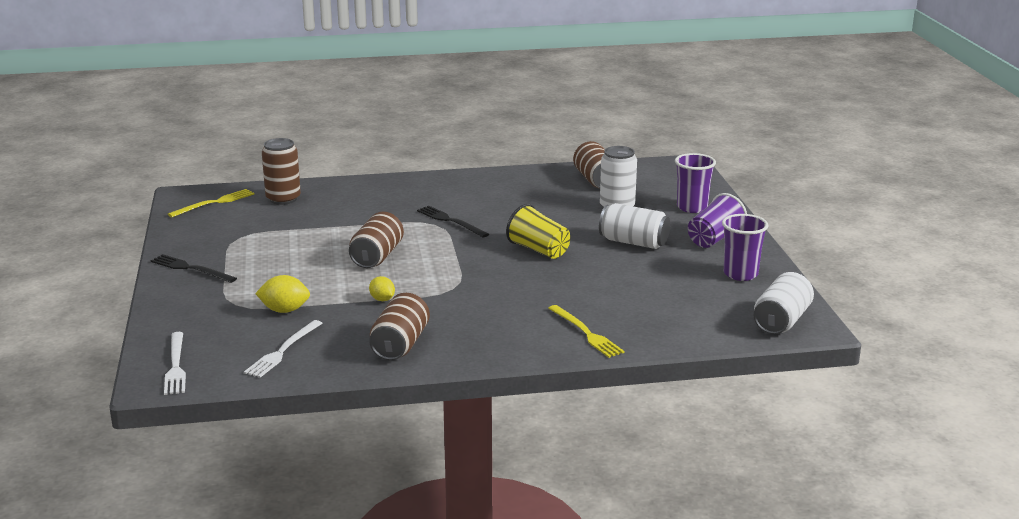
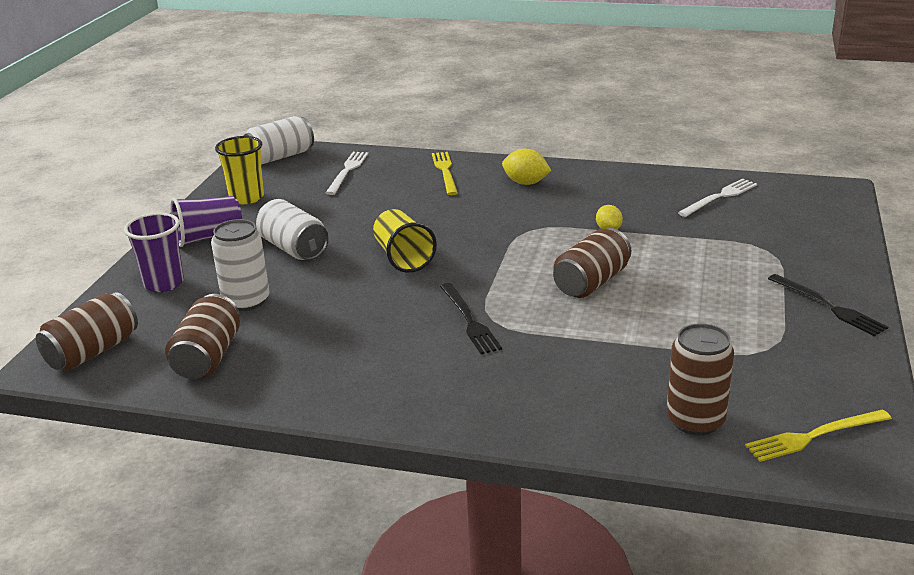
camera: 155 degrees left, 5 degrees up
(176, 366) = (821, 199): white fork -> white fork (347, 171)
(284, 310) = (714, 234): yellow lemon -> yellow lemon (525, 183)
(400, 344) = (610, 186): brown can -> brown can (93, 352)
(740, 274) = (246, 198): purple cup -> yellow cup

